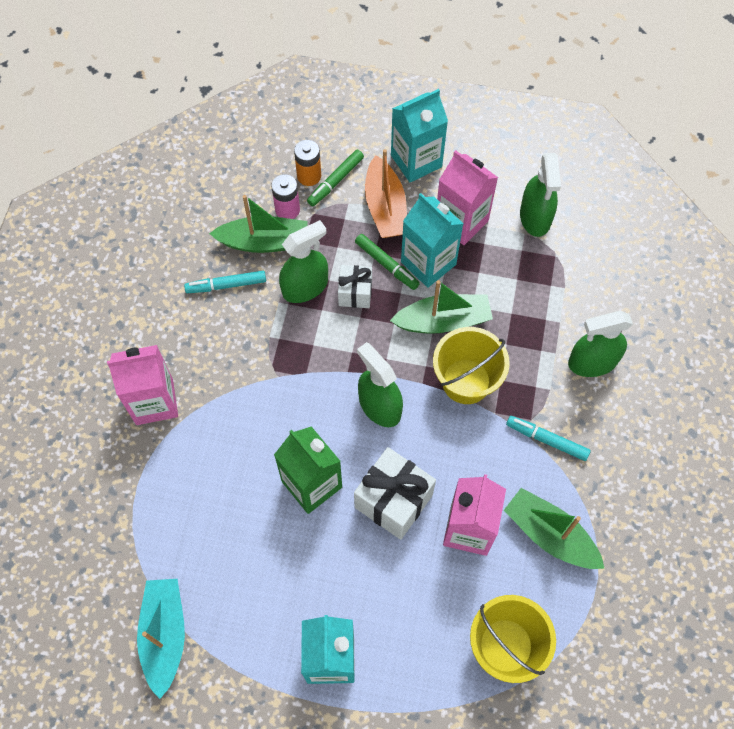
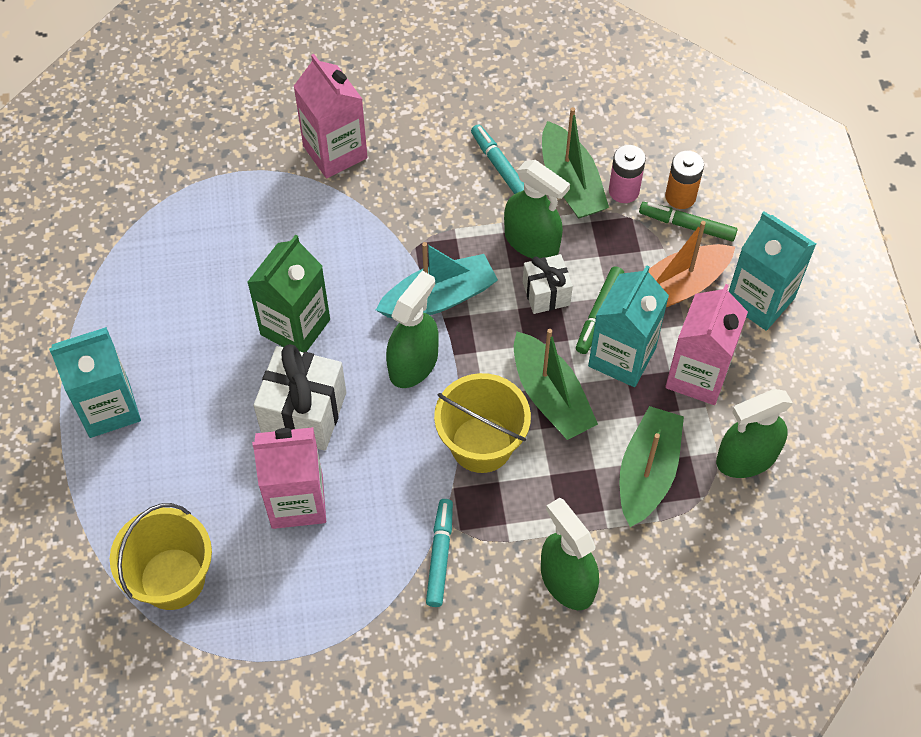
camera: 70 degrees right, 5 degrees down
(164, 635) = (90, 251): turquoise boat -> turquoise boat (439, 298)
(550, 534) = (320, 591): green boat -> green boat (647, 472)

